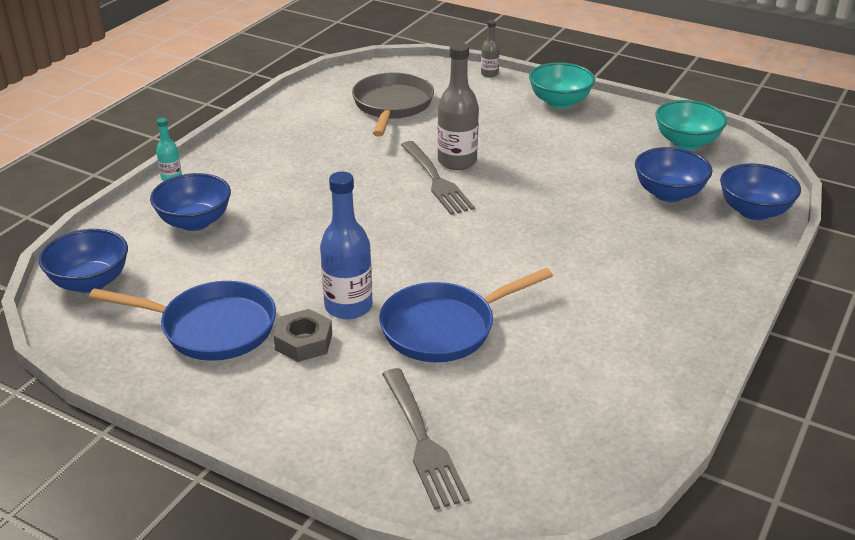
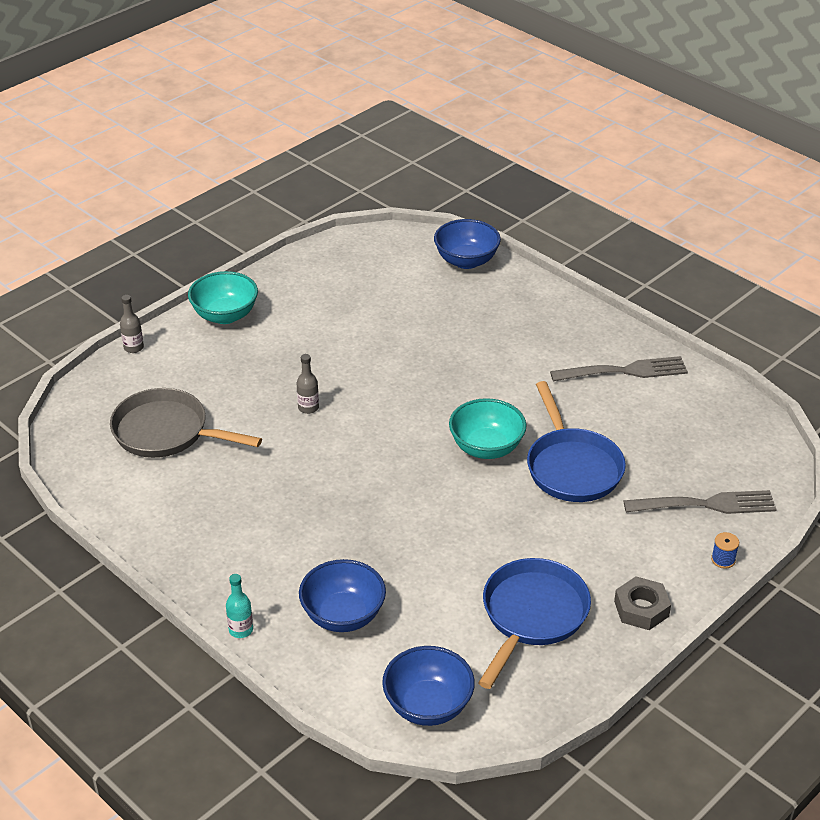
camera: 75 degrees left, 5 degrees up
(304, 342) = (569, 555): grey nut -> grey nut (641, 608)
(329, 465) = (723, 560): none -> blue spool
(348, 307) = (526, 520): blue bottle -> none
(436, 180) = (338, 428): grey fork -> grey fork (624, 371)
(457, 161) = (308, 408): grey bottle -> grey bottle, size x0.52
(668, 194) = (421, 296): blue bowl -> none
(686, 143) = (342, 262): turquoise bowl -> turquoise bowl (486, 448)

